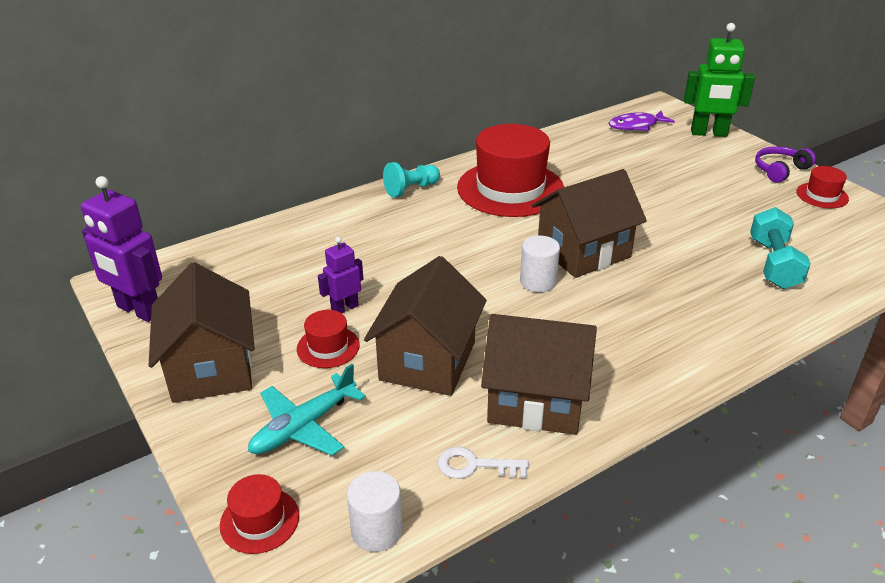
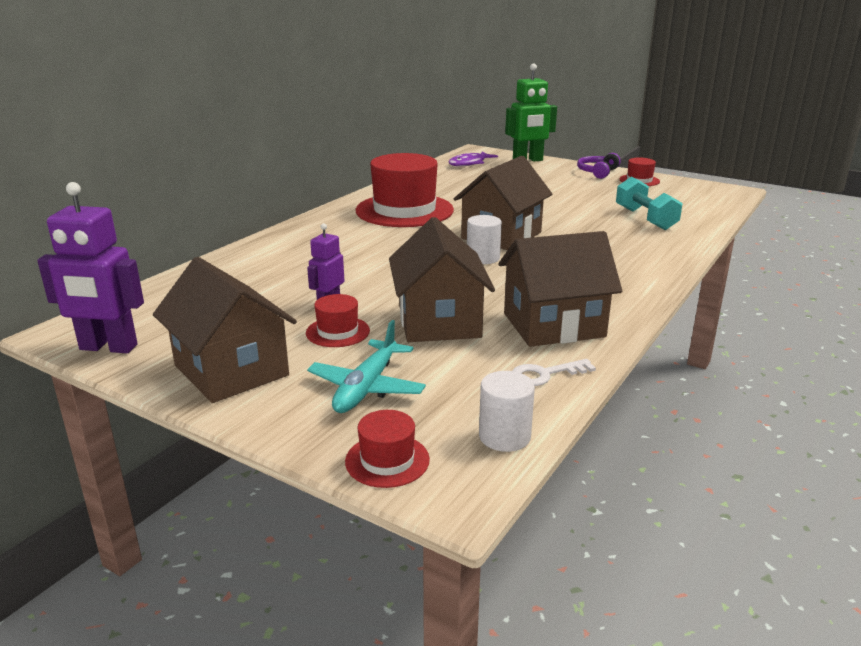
camera: 25 degrees left, 10 degrees down
(411, 189) = (316, 223): turquoise pawn -> none

